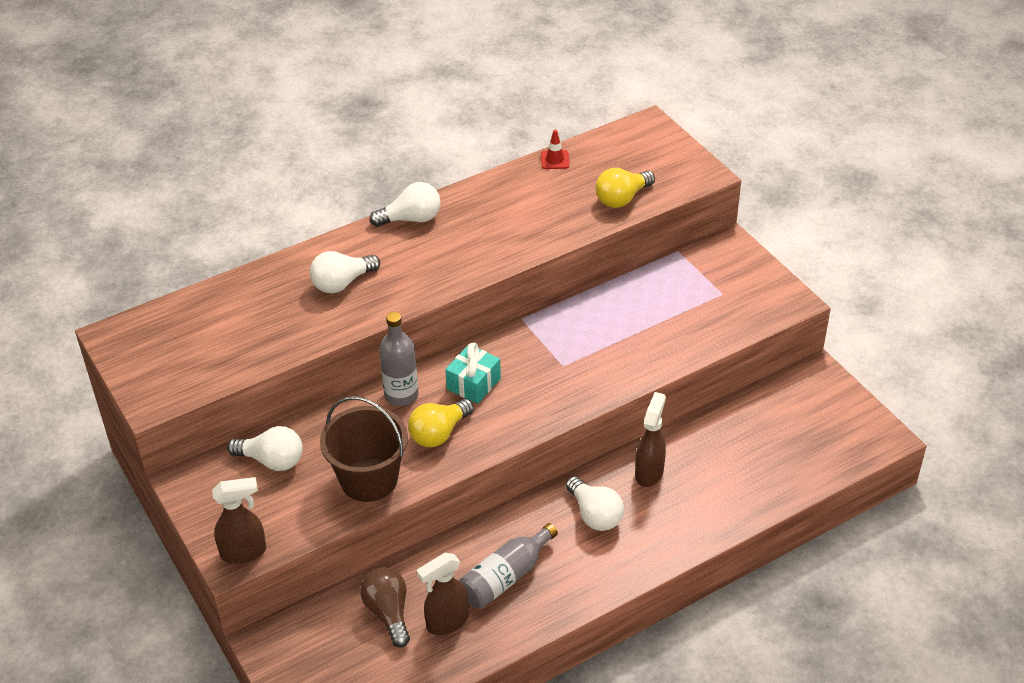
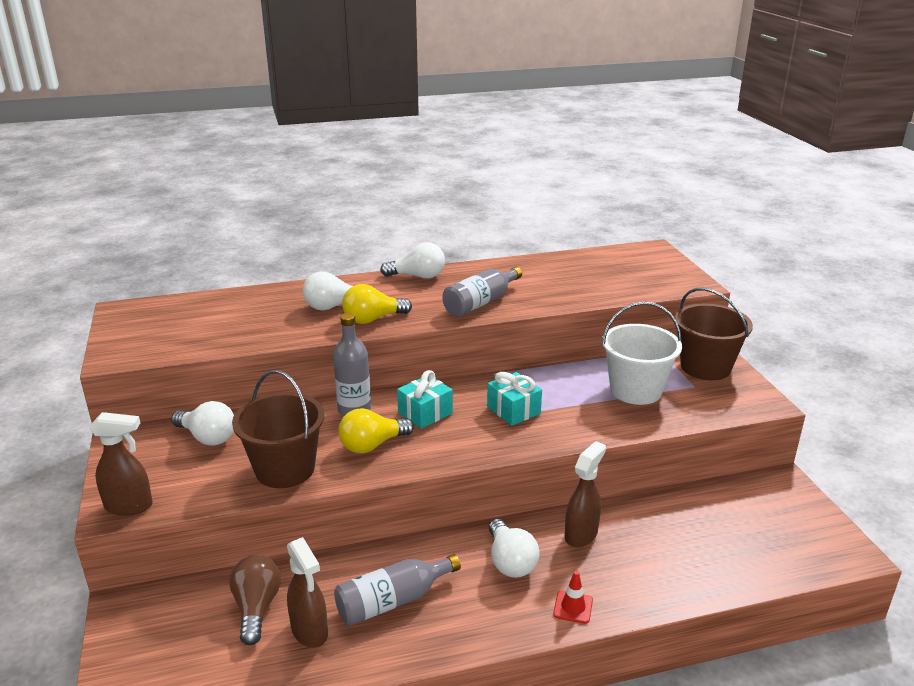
camera: 15 degrees right, 15 degrees down
(446, 622) = (310, 631): brown spray bottle -> brown spray bottle turned 105 degrees counterclockwise
(494, 246) = (480, 303): none -> grey bottle
(555, 160) = (561, 258): red traffic cone -> red traffic cone (573, 607)
(558, 361) = (513, 410): none -> turquoise gift
(622, 199) = (612, 289): yellow light bulb -> yellow light bulb (373, 319)
(668, 311) = (635, 390): none -> white bucket
(728, 266) = (705, 367): none -> brown bucket

